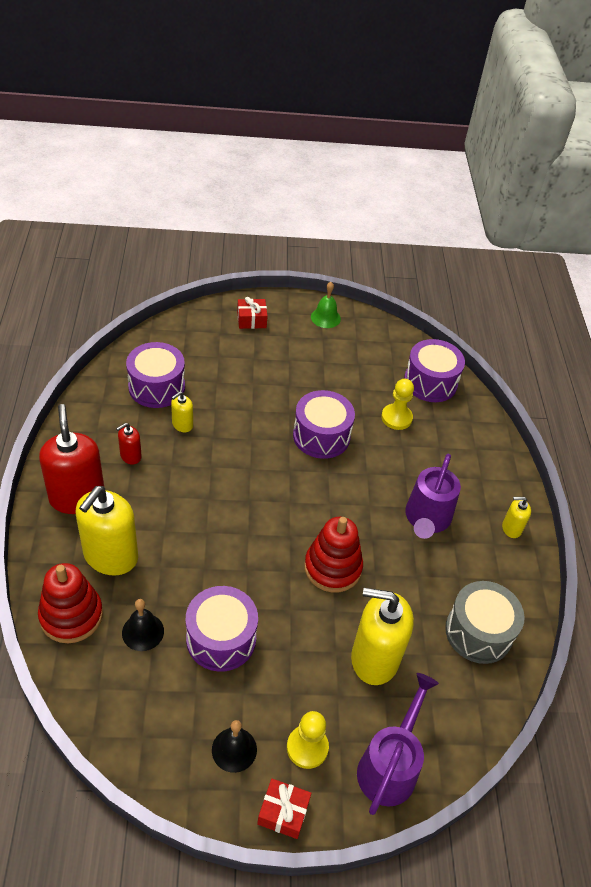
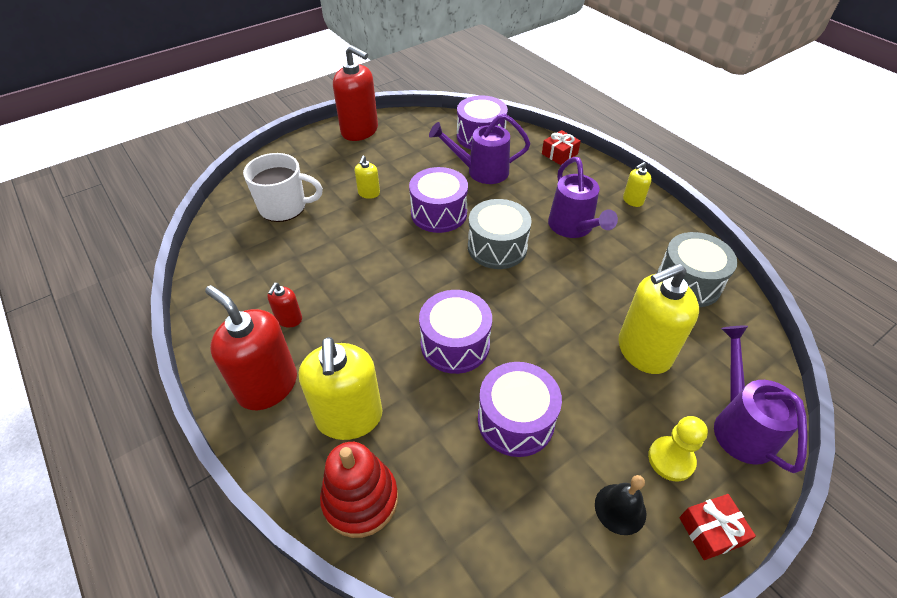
camera: 30 degrees left, 0 degrees up
(143, 632) = (443, 464): black bell -> none
(156, 387) = (262, 250): purple drum -> purple drum (455, 344)
(182, 425) = (314, 267): yellow soap dispenser -> yellow soap dispenser (369, 193)
(203, 358) = (284, 207): none -> white mug
(251, 320) = (300, 160): red gift -> red gift (559, 154)
(325, 317) = (360, 131): green bell -> red soap dispenser
(332, 568) = (544, 303): red stacking toy -> none
(341, 496) = (497, 247): none -> grey drum
(396, 418) = (481, 171): yellow pawn -> purple watering can

